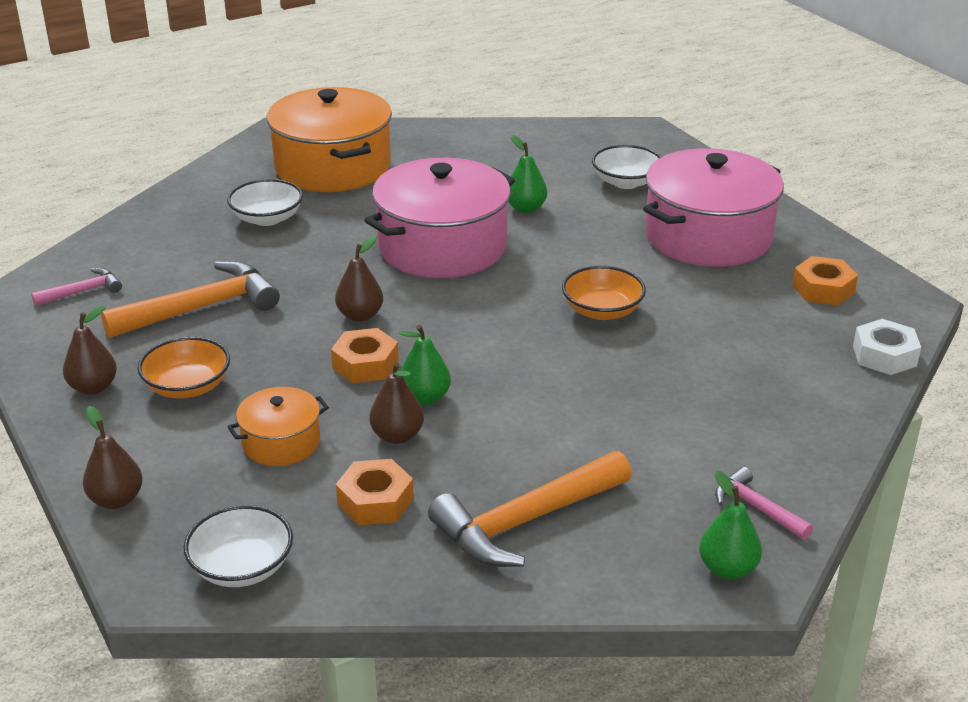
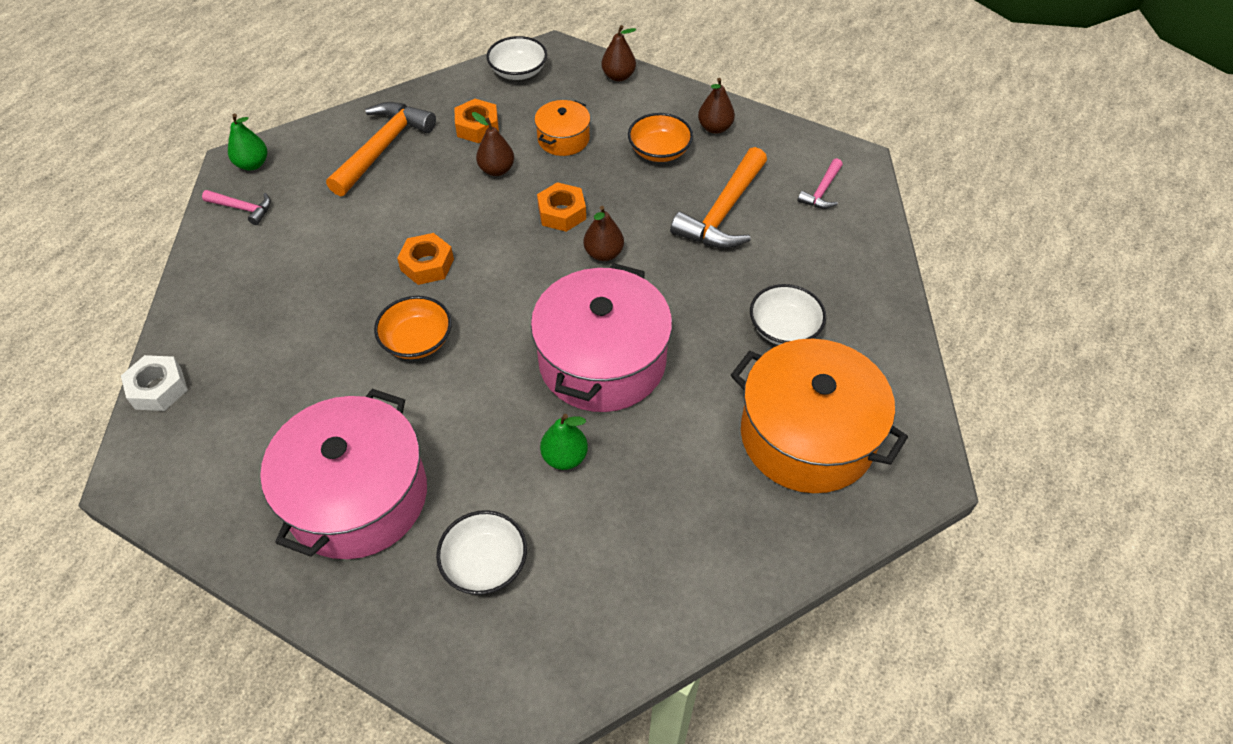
camera: 150 degrees right, 20 degrees up
(425, 398) = (500, 203): green pear -> none
(823, 289) = (222, 459): orange nut -> orange nut (427, 264)

